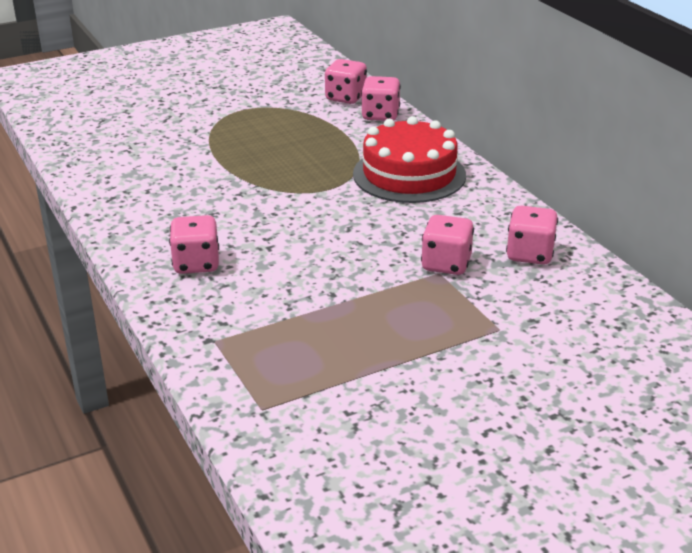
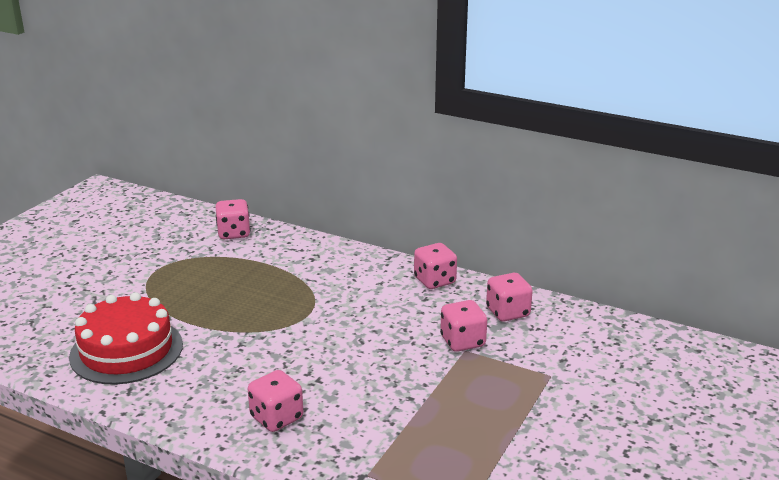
camera: 35 degrees left, 5 degrees down
(380, 115) = (279, 240): pink dice -> pink dice (434, 281)
(409, 174) = (356, 281): red cake -> red cake (126, 350)

